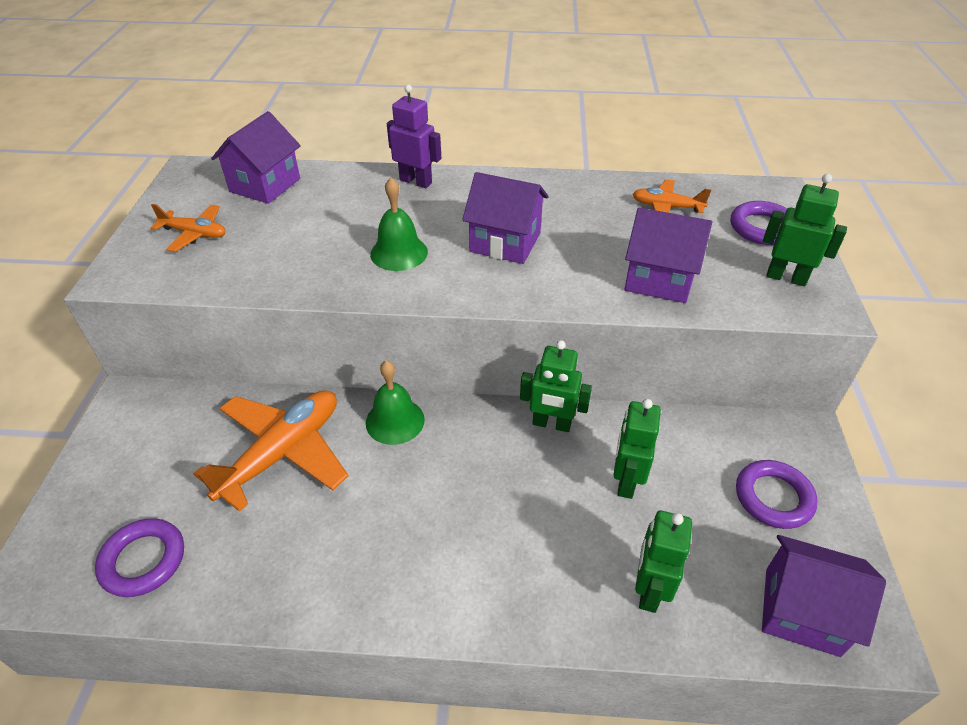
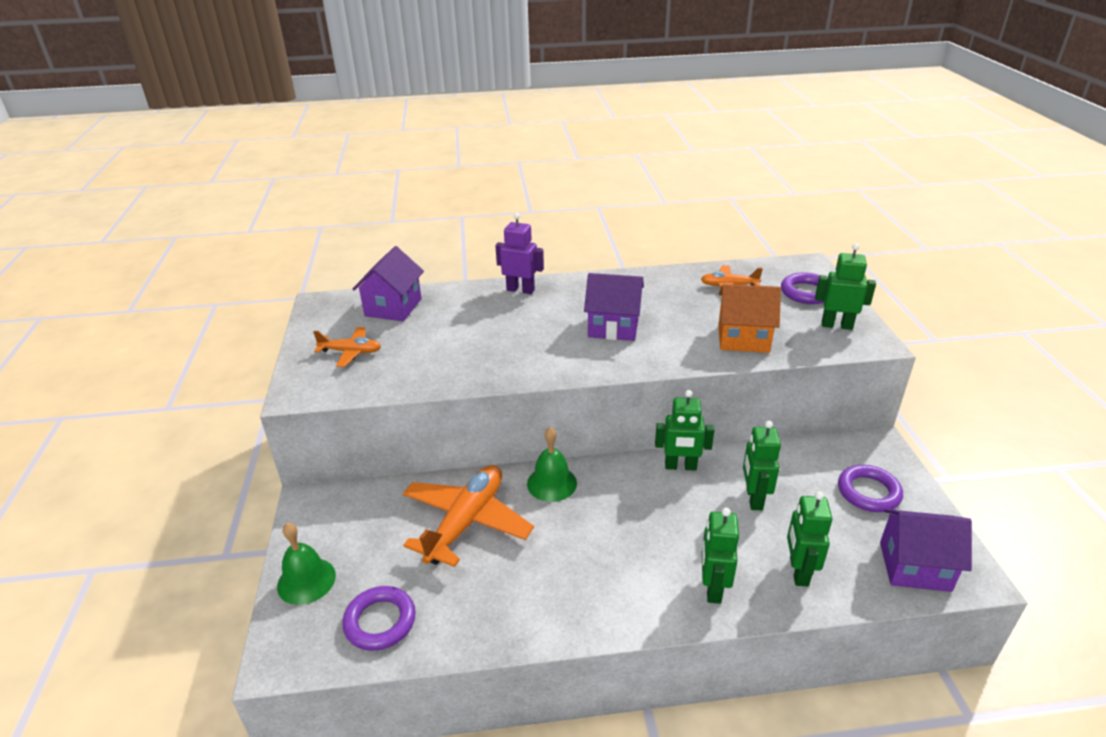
camera: 10 degrees left, 10 degrees down
(399, 253) = (531, 345): green bell -> green bell (306, 580)
(535, 592) = (712, 588): none -> green robot
(659, 279) = (743, 338): purple house -> orange house

